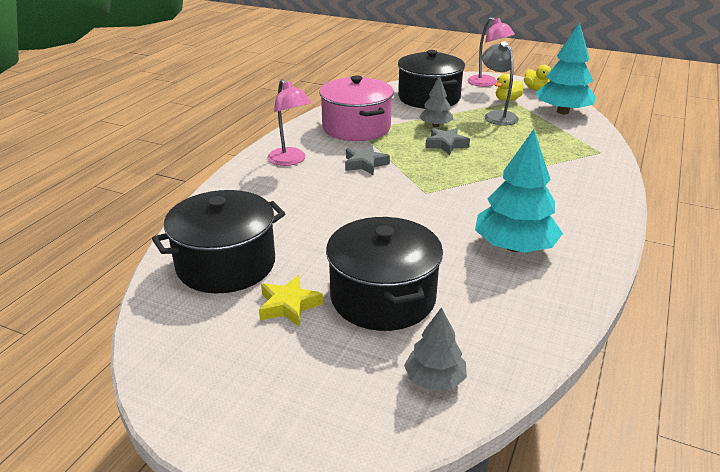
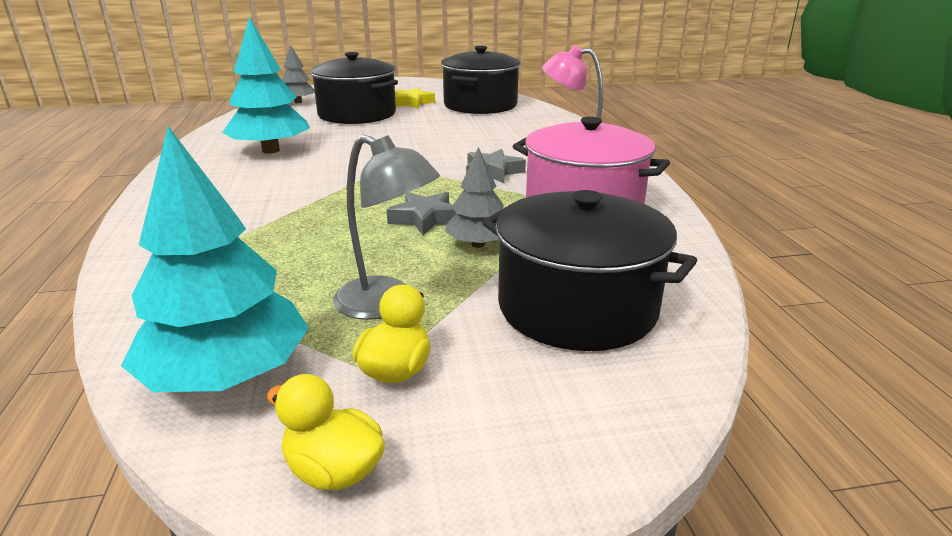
camera: 145 degrees right, 5 degrees down
(487, 83) = (511, 437): pink lamp -> none

